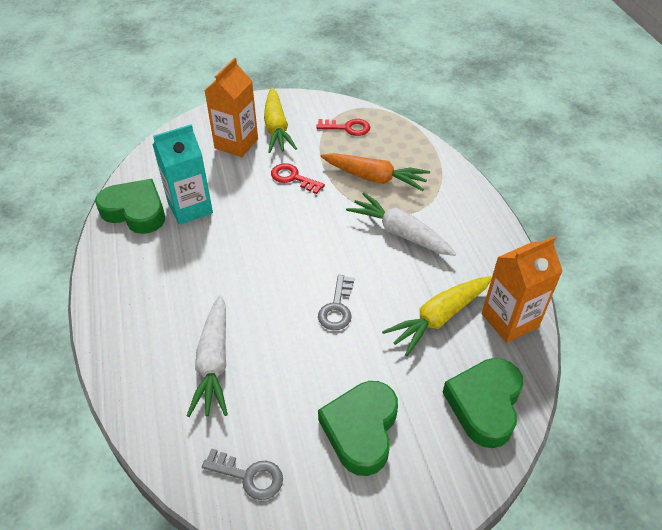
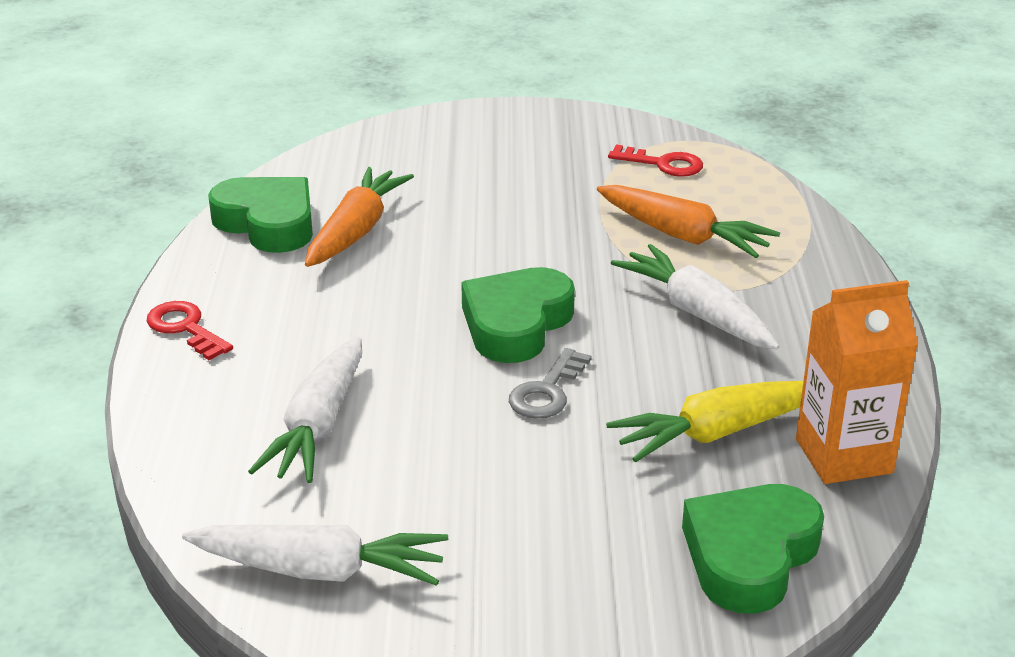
camera: 15 degrees right, 15 degrees down
(190, 208) = (356, 231): turquoise carton -> orange carrot
(236, 143) = (464, 160): orange carton -> none
(249, 476) = (319, 570): grey key -> white carrot
(276, 128) = (540, 149): yellow carrot -> none
(293, 178) = (541, 216): red key -> red key (185, 328)
(361, 430) = (523, 549): green heart -> green heart (516, 324)

